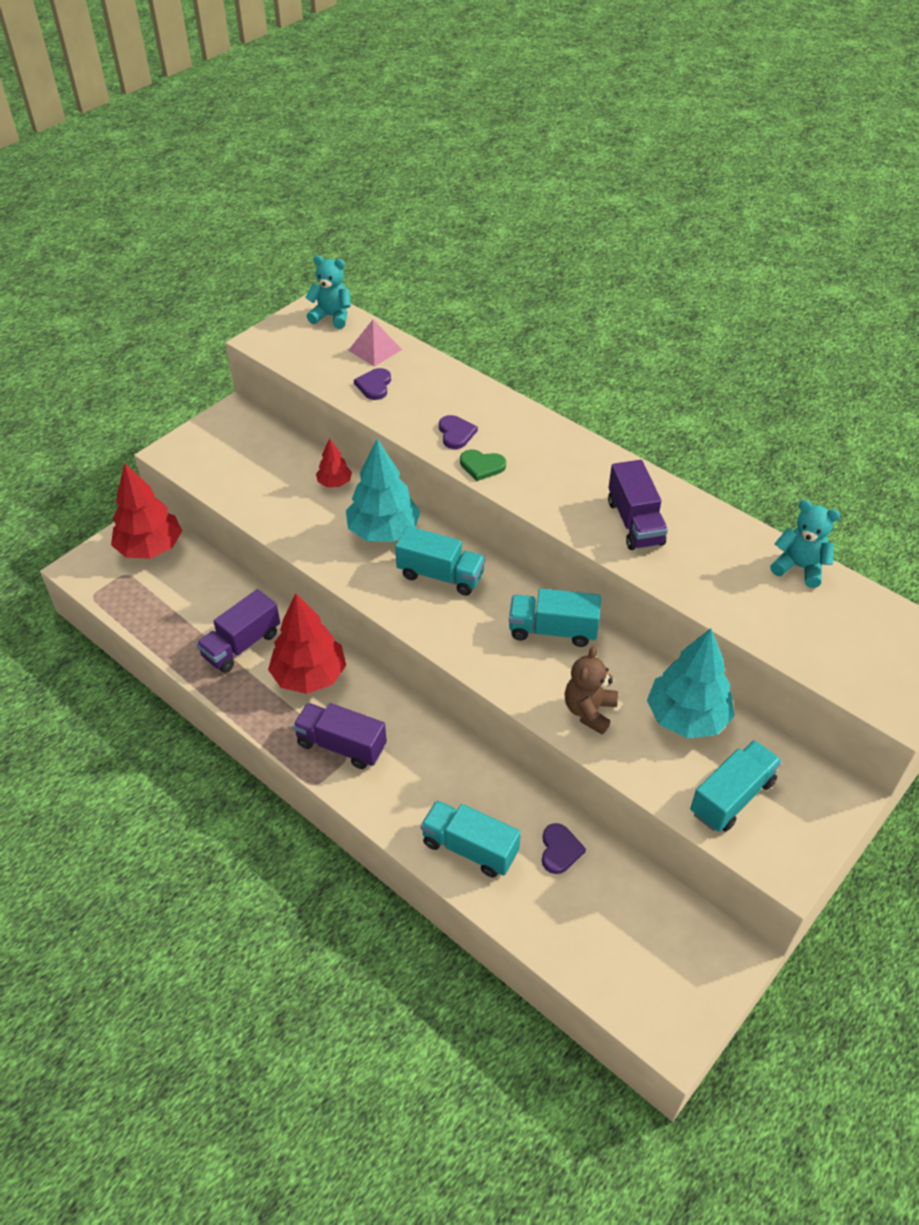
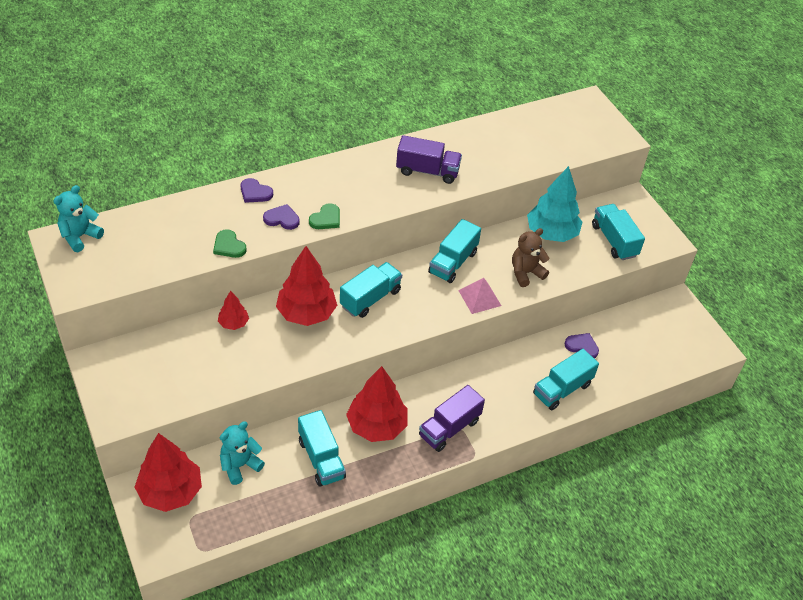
camera: 70 degrees left, 0 degrees up
(241, 645) = (321, 459): purple truck -> turquoise truck
(374, 385) = (192, 242): purple heart -> purple heart (255, 192)
(375, 350) = (147, 226): pink pyramid -> pink pyramid (479, 298)
(383, 531) = (306, 313): turquoise tree -> red tree
(387, 411) = (229, 246): none -> green heart
(589, 711) = (526, 273): brown teddy bear -> brown teddy bear turned 105 degrees clockwise
(799, 567) = (505, 123): turquoise teddy bear -> turquoise teddy bear (240, 465)

